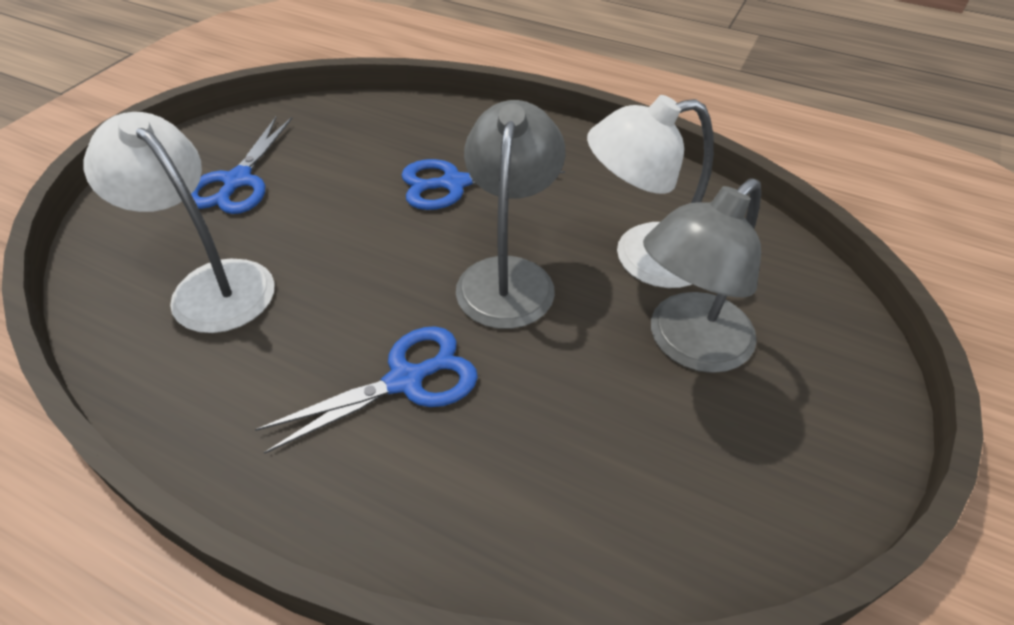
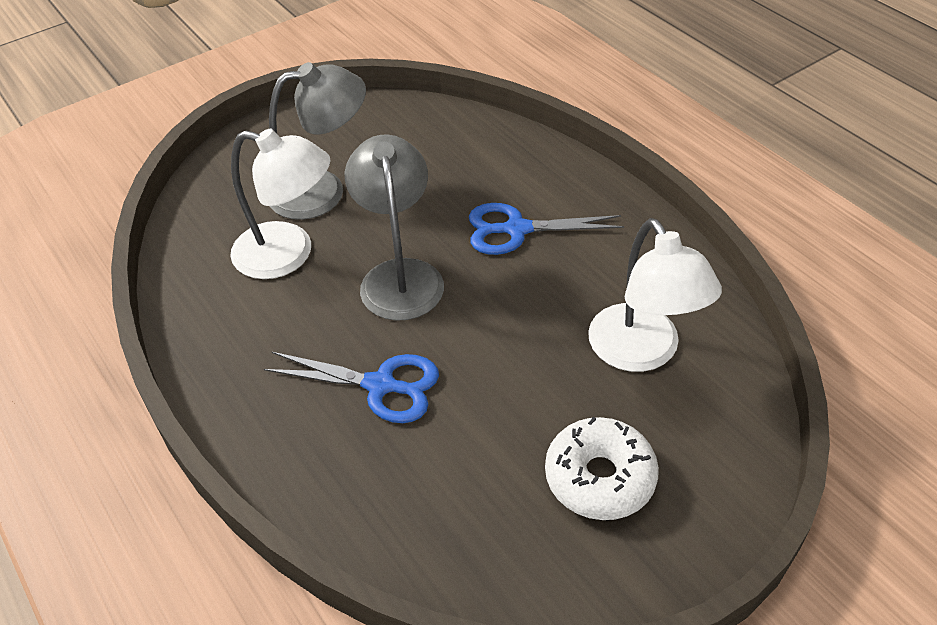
camera: 150 degrees left, 0 degrees up
(238, 181) = (599, 477): blue scissors -> white donut
(508, 276) = (400, 275): grey lamp -> grey lamp turned 135 degrees clockwise

